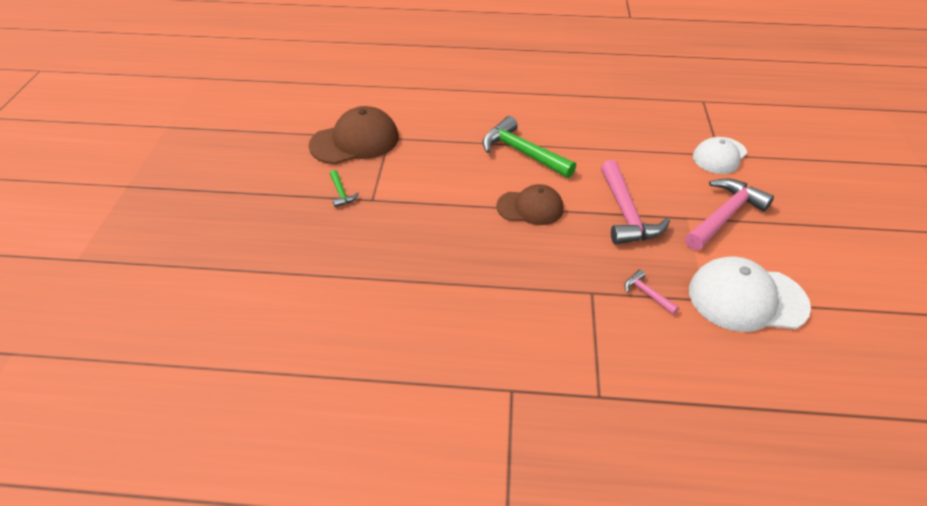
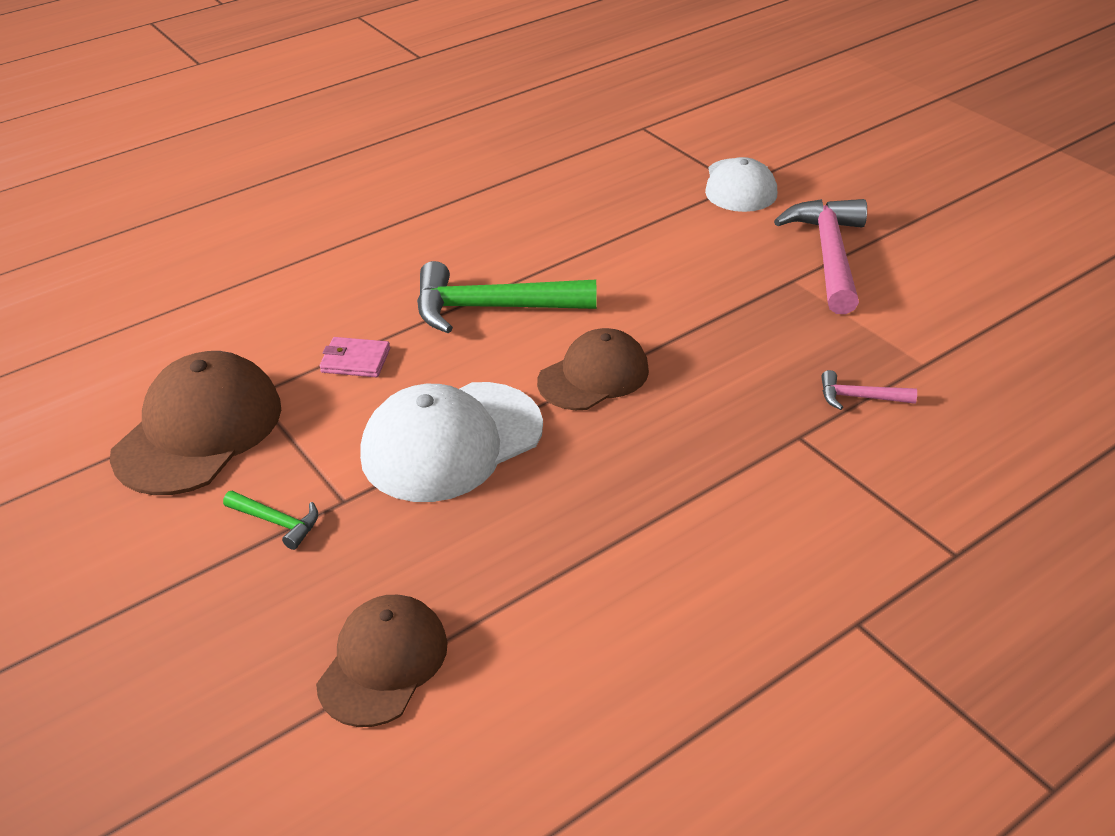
camera: 40 degrees left, 5 degrees down
(315, 270) = (383, 663): none -> brown cap
(441, 145) = (355, 361): none -> pink wallet
(626, 213) = (721, 314): pink hammer -> none
(747, 298) = (960, 336): white cap -> white cap (451, 441)

